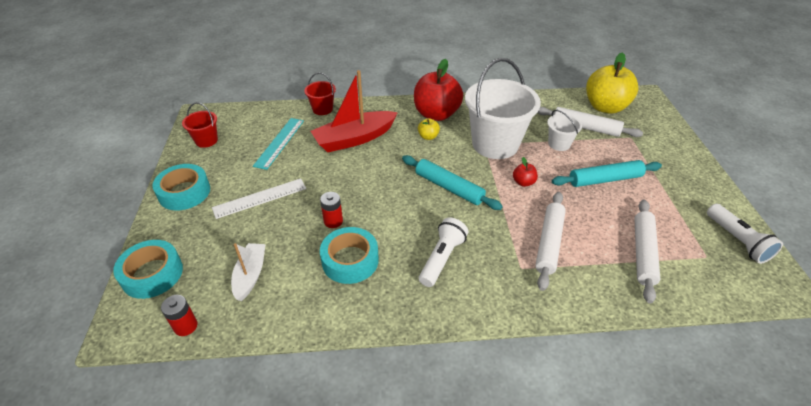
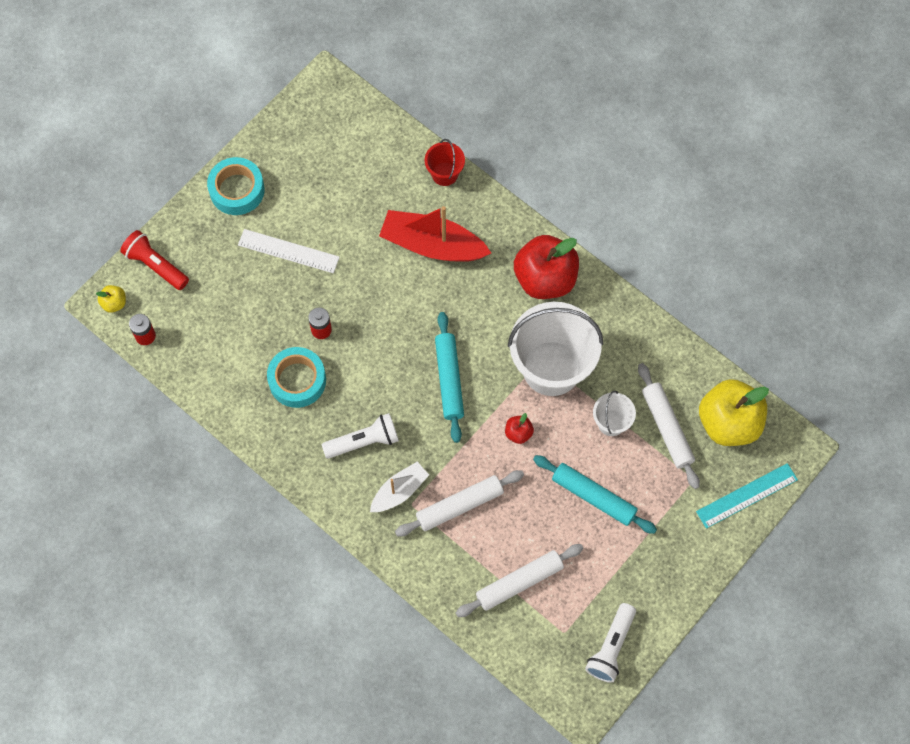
camera: 45 degrees right, 25 degrees up
(152, 274) = (155, 265): turquoise tape -> red flashlight
(206, 140) = (303, 131): red bucket -> none
(250, 275) = (218, 328): white boat -> white boat (399, 491)
(279, 142) = (363, 191): turquoise ruler -> turquoise ruler (747, 495)
(428, 137) = (501, 303): yellow apple -> yellow apple (114, 303)

